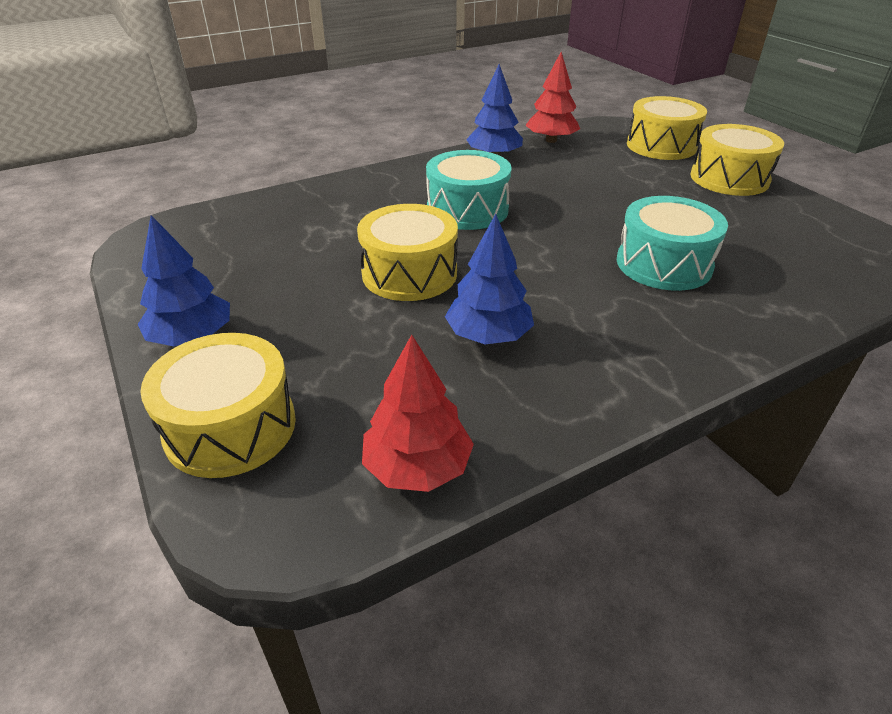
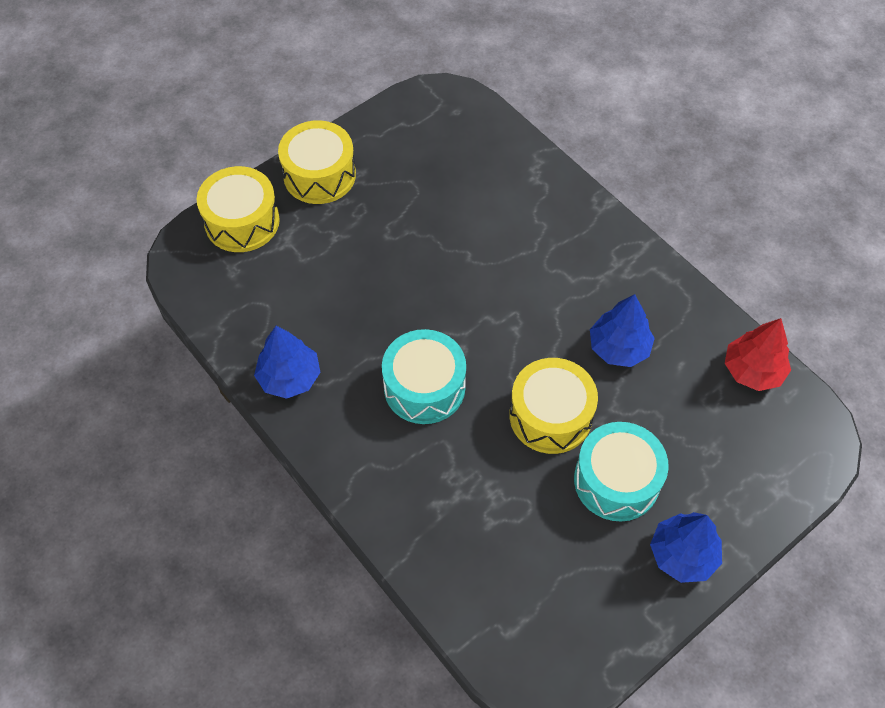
camera: 100 degrees left, 20 degrees up
(230, 427) = (760, 485): yellow drum -> none
(551, 140) = (236, 324): red tree -> none
(664, 264) = (491, 237): turquoise drum -> turquoise drum (616, 480)

